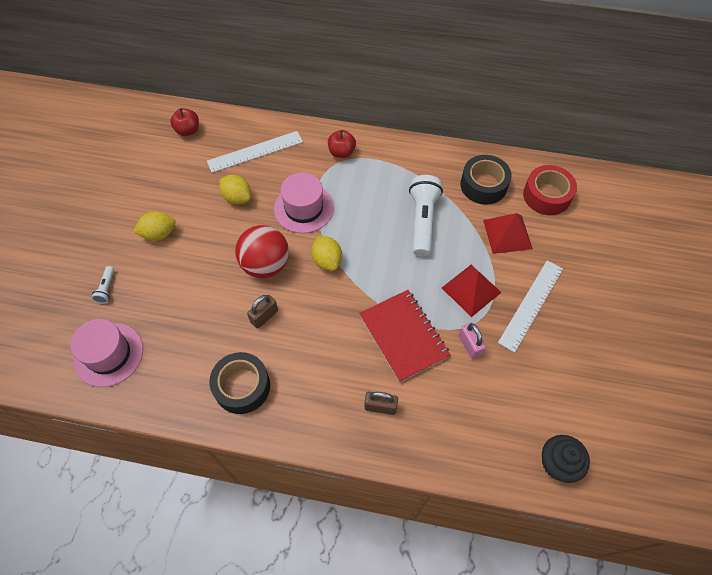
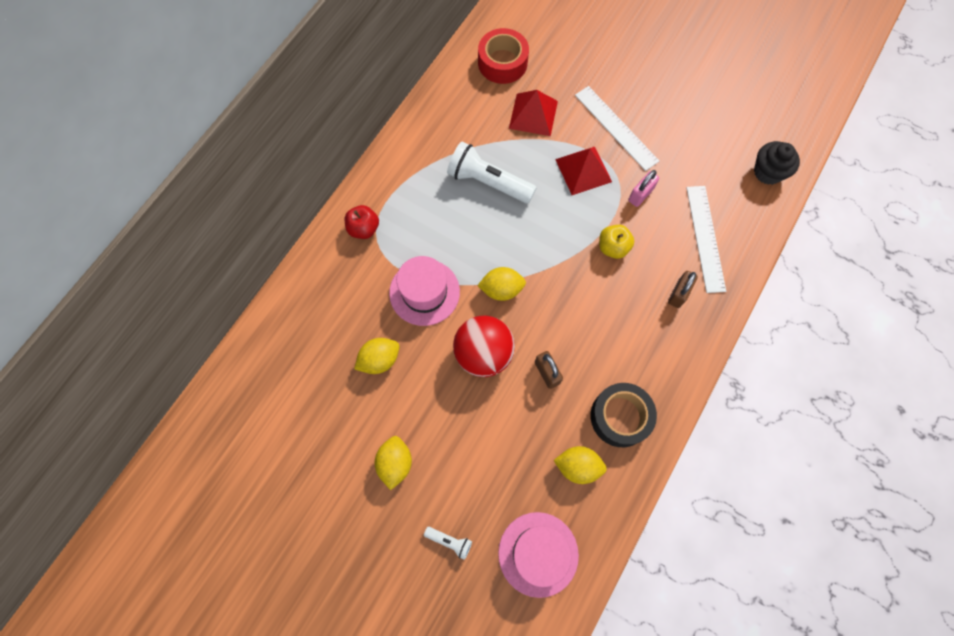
camera: 70 degrees left, 10 degrees up
(188, 130) = (248, 393): red apple -> none
(188, 364) = (577, 466): none -> yellow lemon
(255, 152) = (320, 321): white ruler -> white ruler (705, 238)
(403, 336) = (613, 247): red notebook -> yellow apple
(469, 345) = (640, 195): pink padlock -> pink padlock turned 45 degrees counterclockwise
(483, 185) = (467, 111): black tape -> none

